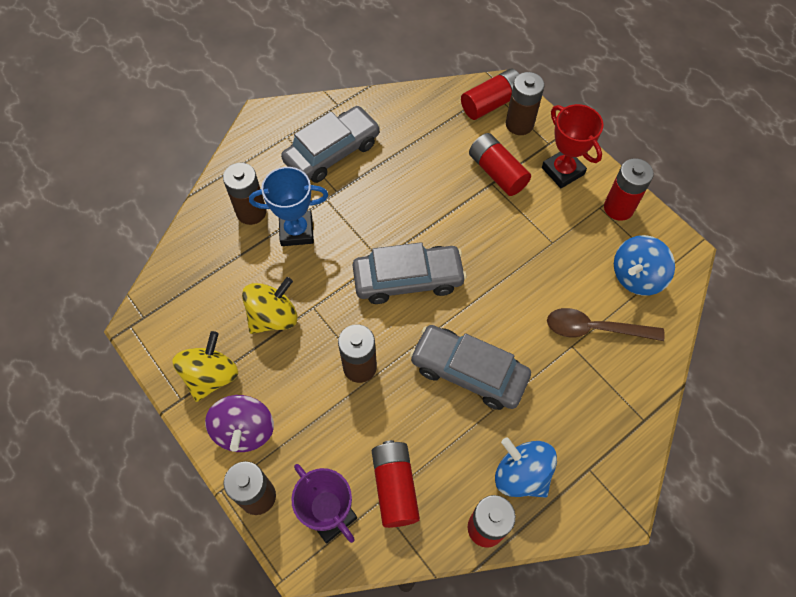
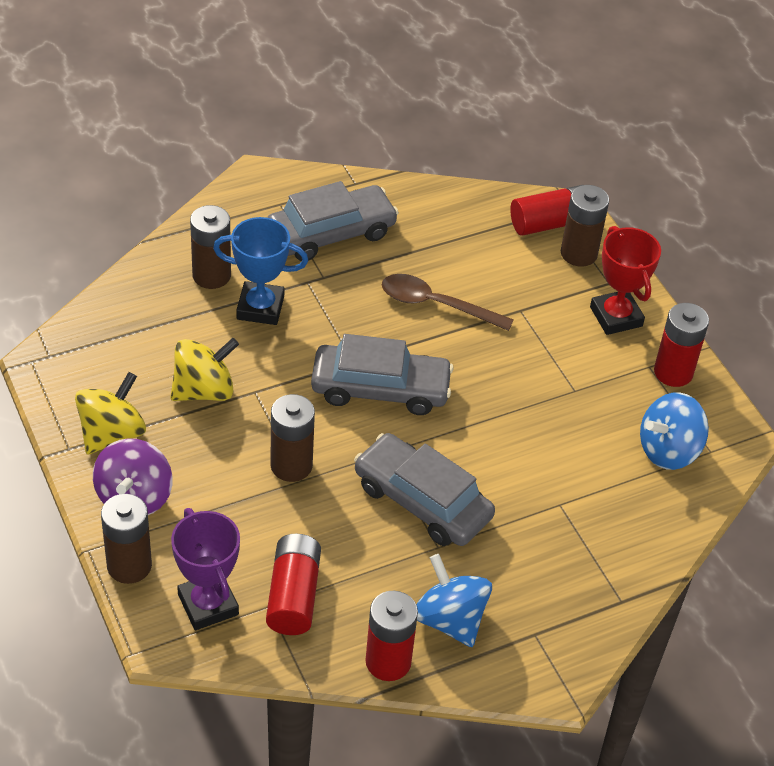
camera: 10 degrees right, 15 degrees down
(497, 172) = (531, 300): red battery -> none
(594, 329) = (594, 493): brown spoon -> brown spoon (435, 304)

